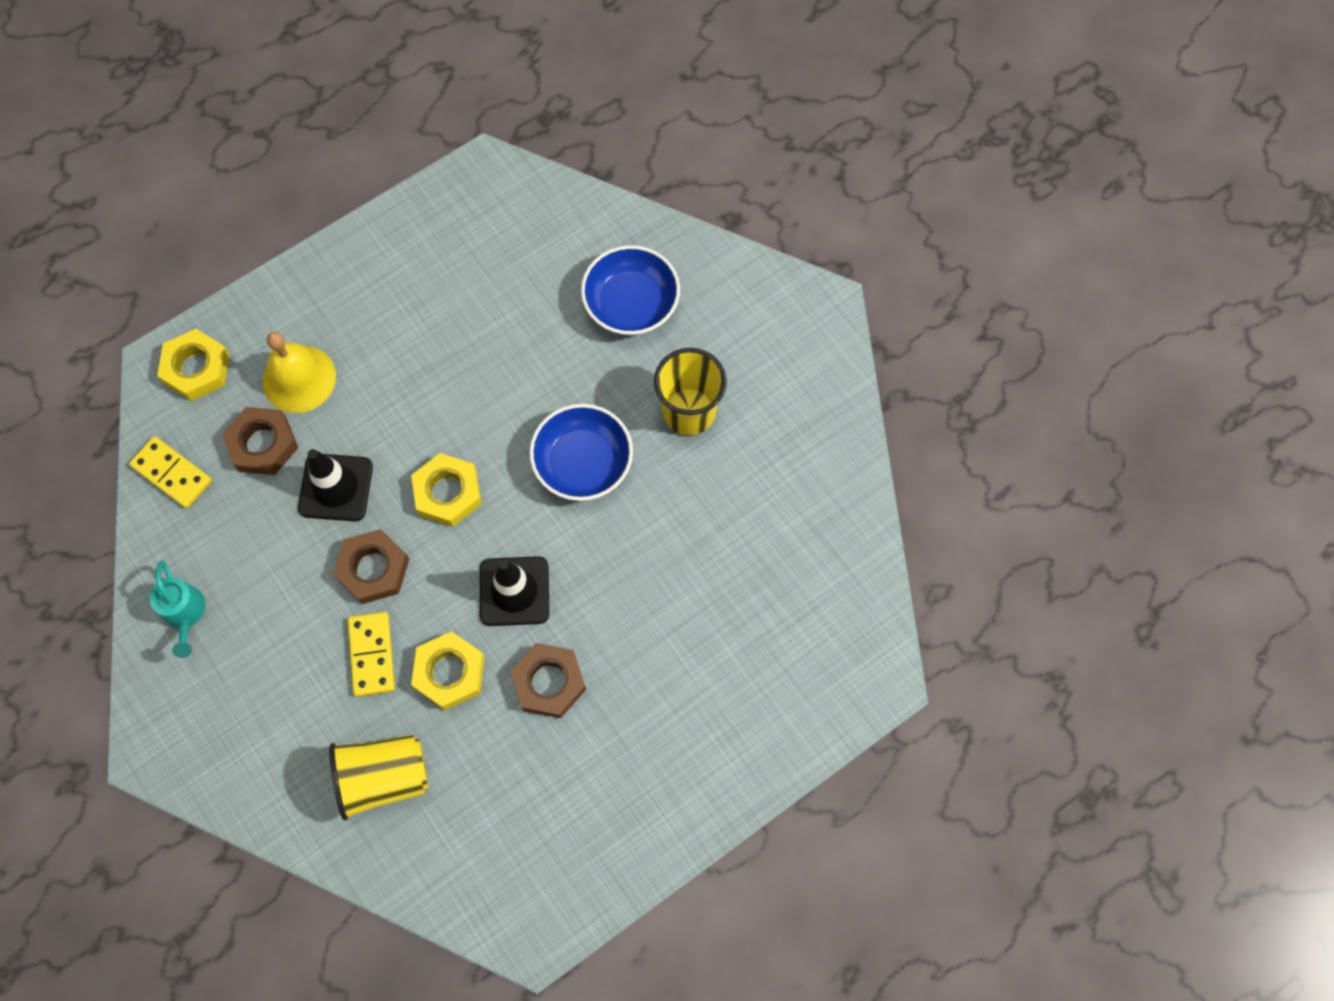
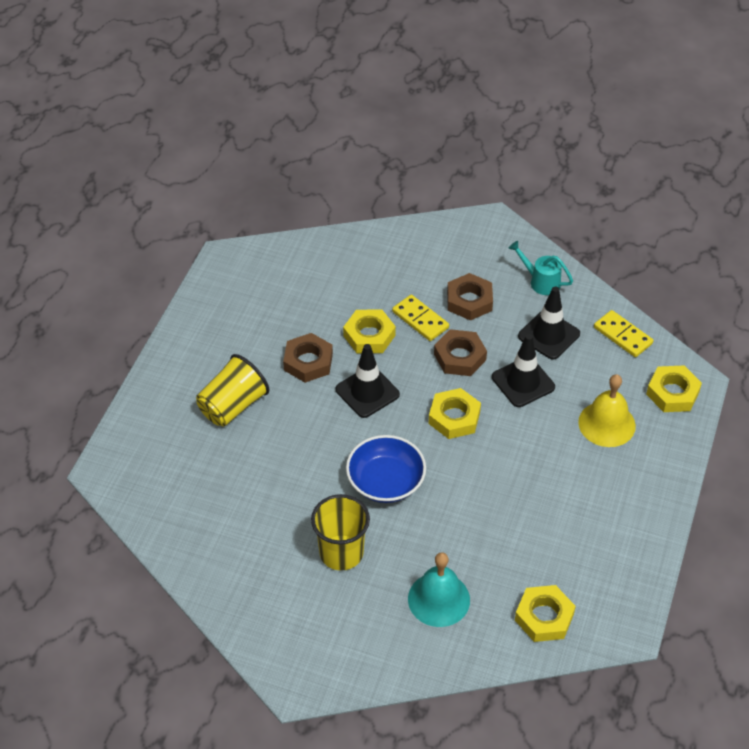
camera: 145 degrees right, 20 degrees down
(172, 474) = (623, 335): yellow domino -> yellow domino turned 45 degrees clockwise
(250, 530) = (549, 335): none -> black traffic cone
(263, 444) = (589, 378): brown nut -> brown nut (469, 301)
(384, 777) = (362, 275): yellow cup -> yellow cup (233, 406)
(548, 226) = (544, 617): none -> yellow nut
(631, 303) = (439, 599): blue bowl -> turquoise bell

